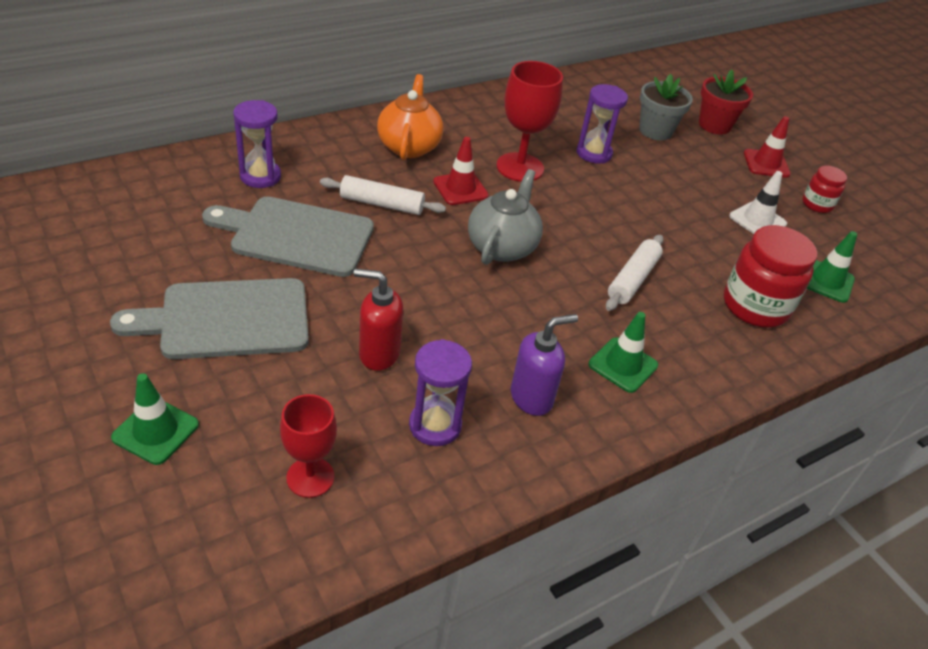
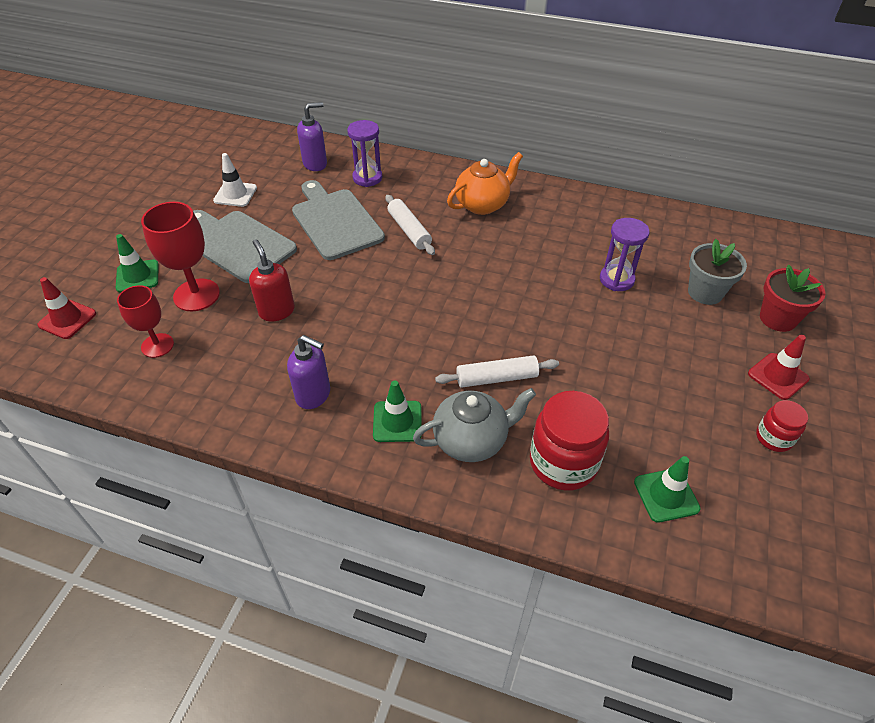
camera: 55 degrees right, 5 degrees up
(177, 190) = (315, 164): none -> purple soap dispenser
(435, 425) = (244, 368): purple hourglass -> none
(460, 189) = (473, 249): red traffic cone -> red traffic cone (67, 319)
(502, 247) = (441, 300): grey teapot -> grey teapot (471, 440)
(520, 167) = (539, 258): red goblet -> red goblet (196, 295)
(757, 220) = (683, 410): white traffic cone -> white traffic cone (235, 194)

